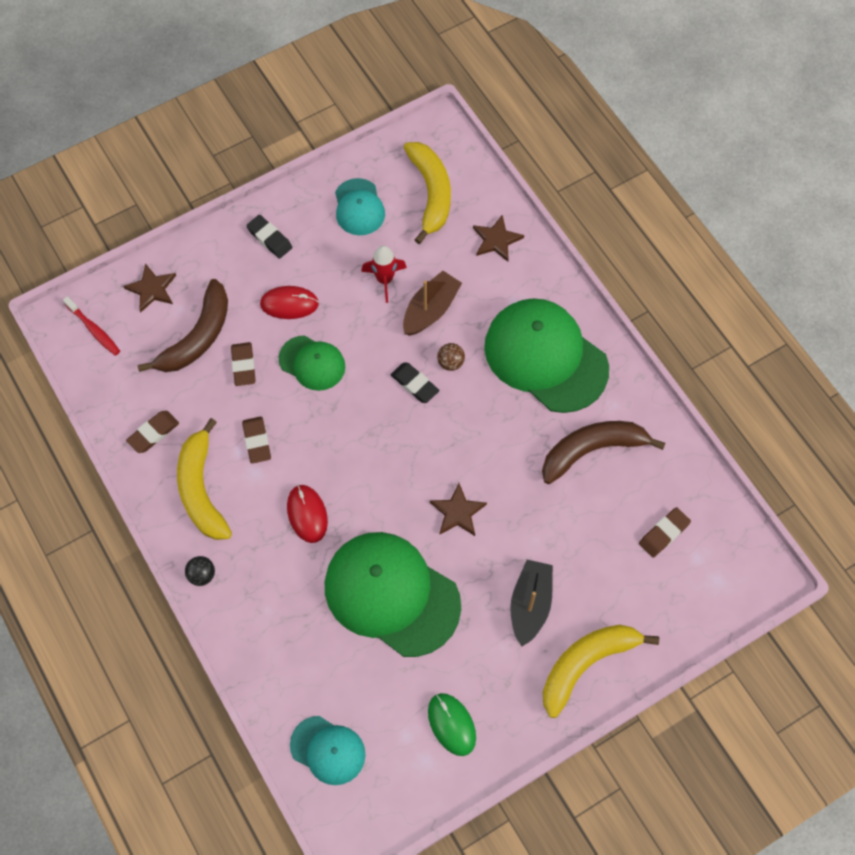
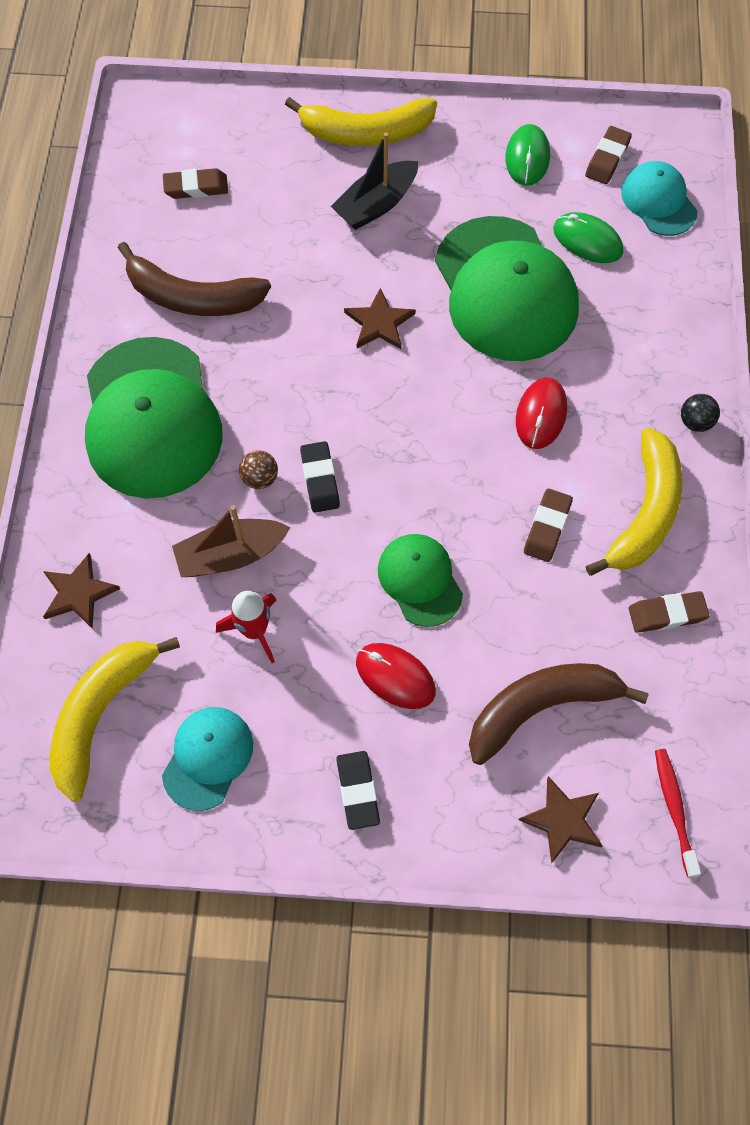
camera: 145 degrees left, 0 degrees up
(243, 366) = (505, 630): brown eraser -> brown eraser (607, 159)
(359, 676) = (587, 240): none -> green mouse

